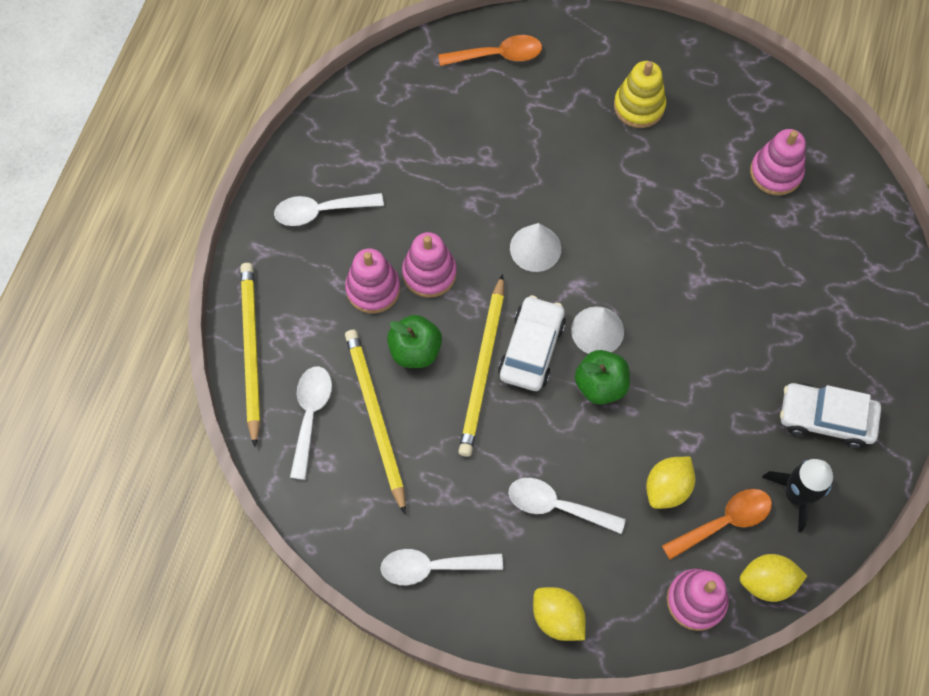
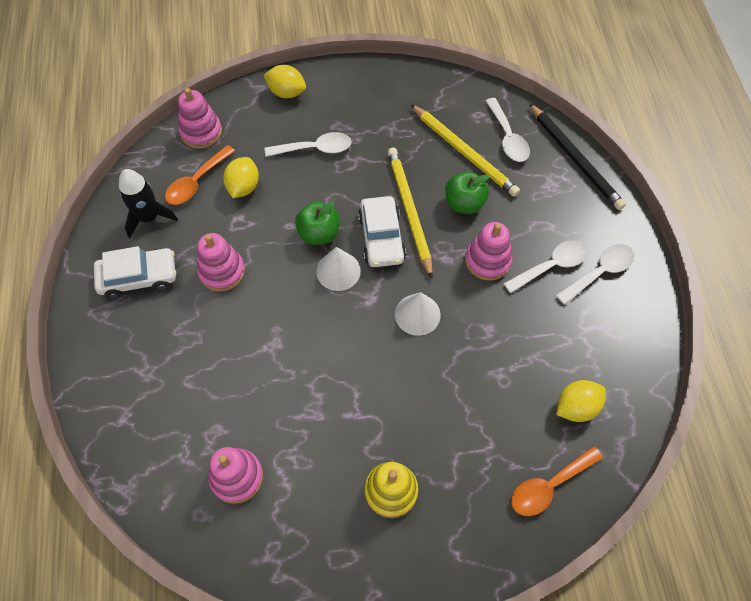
camera: 155 degrees right, 5 degrees down
(251, 351) = (575, 159): yellow pencil -> black pencil
(373, 289) = (521, 232): pink stacking toy -> pink stacking toy (222, 271)
(432, 567) = (377, 89): white spoon -> white spoon (551, 266)
(767, 582) = (156, 159): yellow lemon -> yellow lemon (576, 407)

